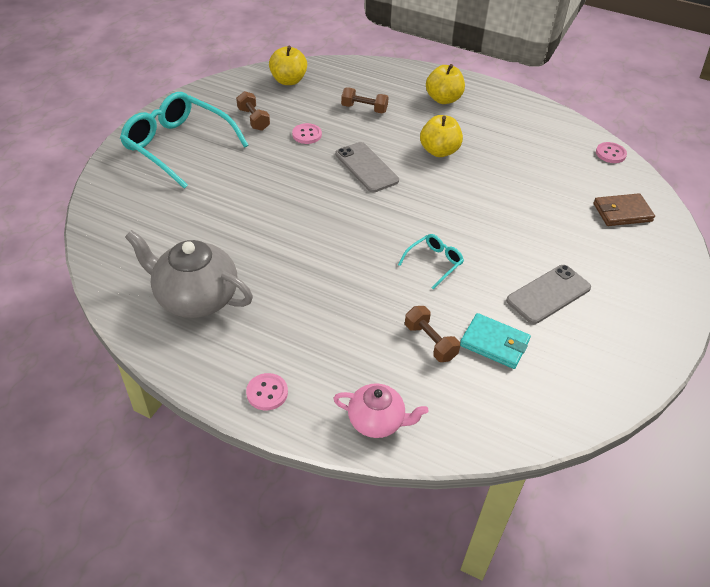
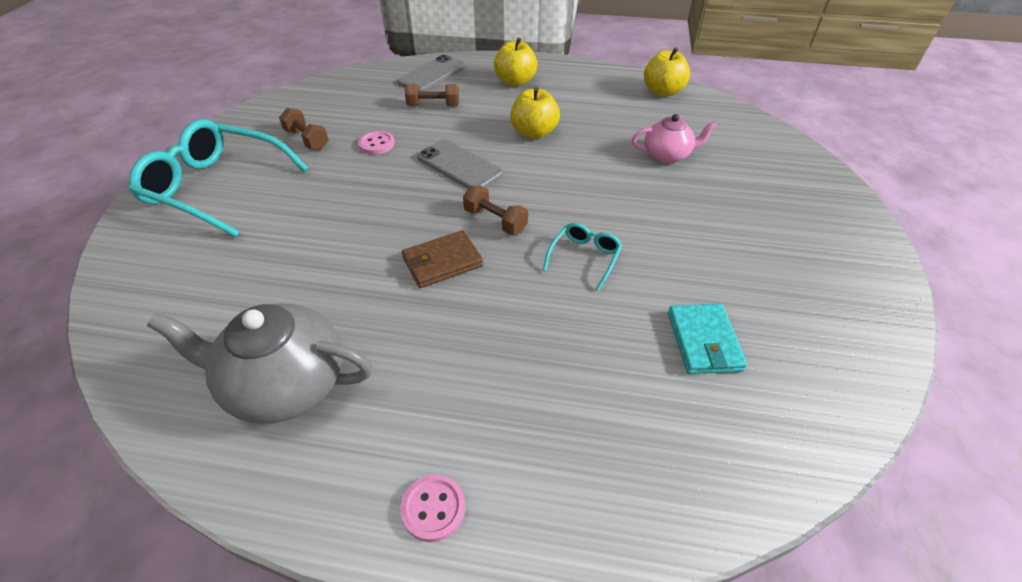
camera: 15 degrees left, 0 degrees up
(288, 81) = (337, 93): yellow apple -> yellow apple (662, 92)
(377, 421) = (609, 505): pink teapot -> pink teapot (667, 155)
(430, 342) = (626, 361): brown dumbbell -> brown dumbbell (495, 221)
(494, 343) = (704, 341): turquoise wallet -> turquoise wallet turned 75 degrees clockwise
(548, 294) = (731, 263): grey phone -> grey phone (432, 74)
(610, 154) = (708, 102): pink button -> none
(622, 212) = (754, 156): brown wallet -> brown wallet (442, 262)

